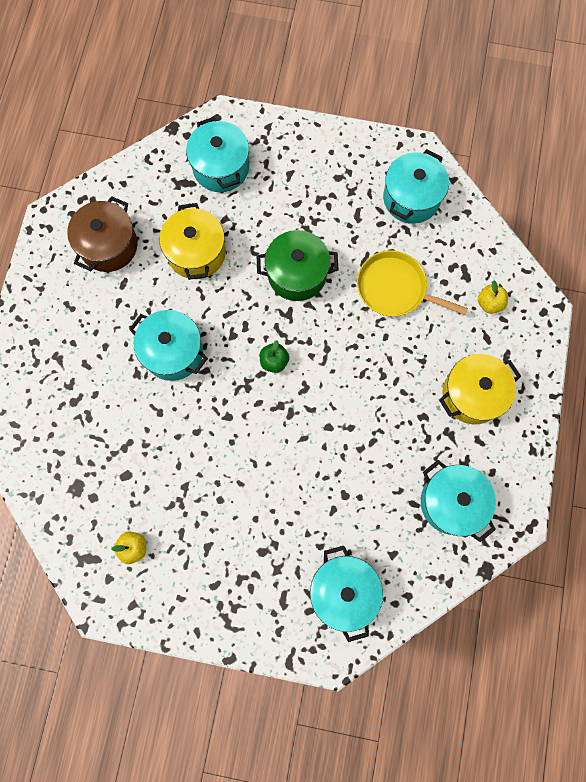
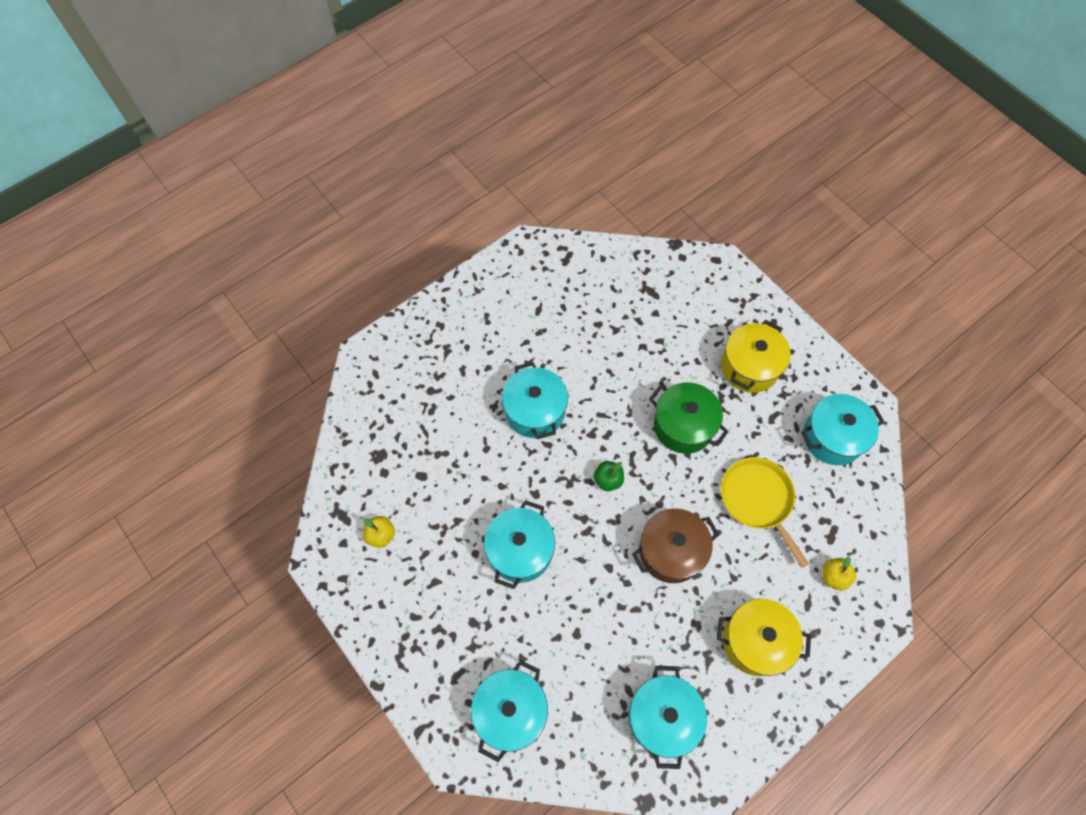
camera: 40 degrees right, 10 degrees down
(109, 246) = (553, 296): brown pot -> brown pot (671, 551)
(196, 253) = (616, 350): yellow pot -> yellow pot (749, 367)
(221, 167) = (689, 300): turquoise pot -> turquoise pot (520, 551)

